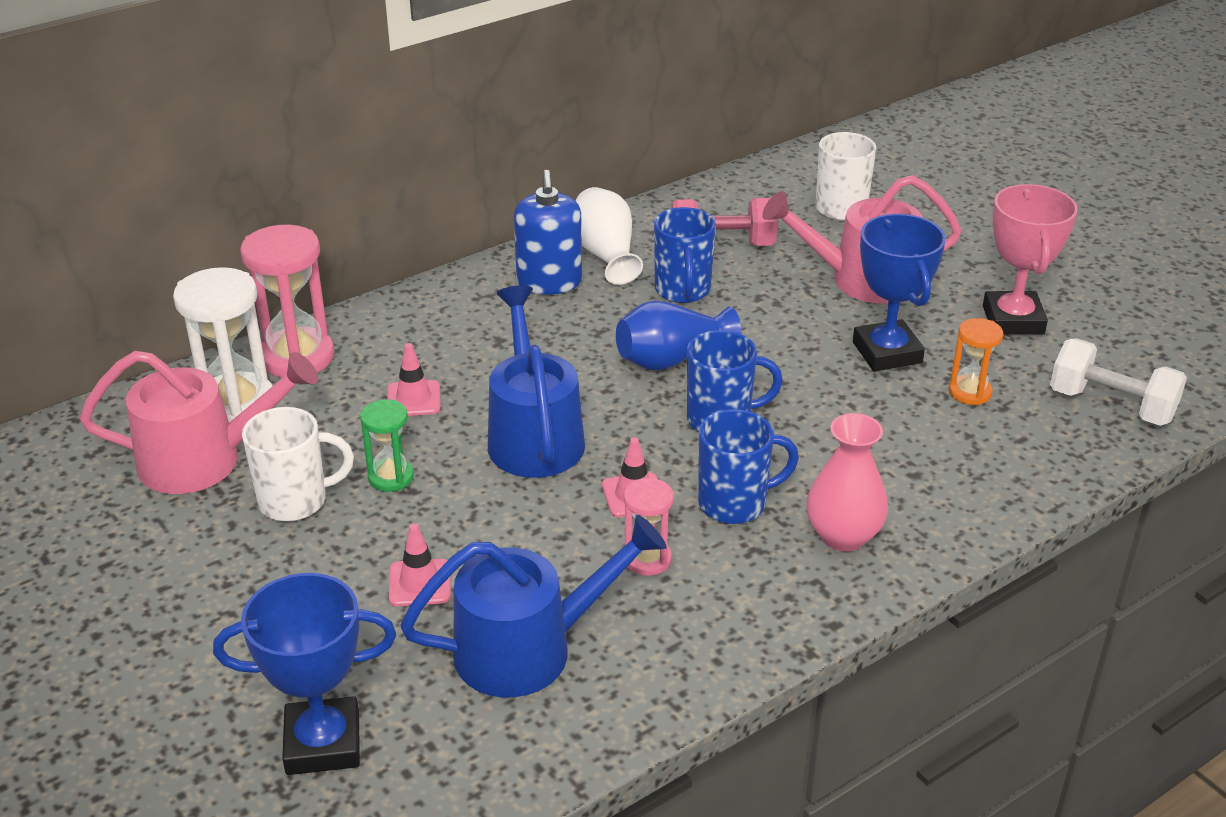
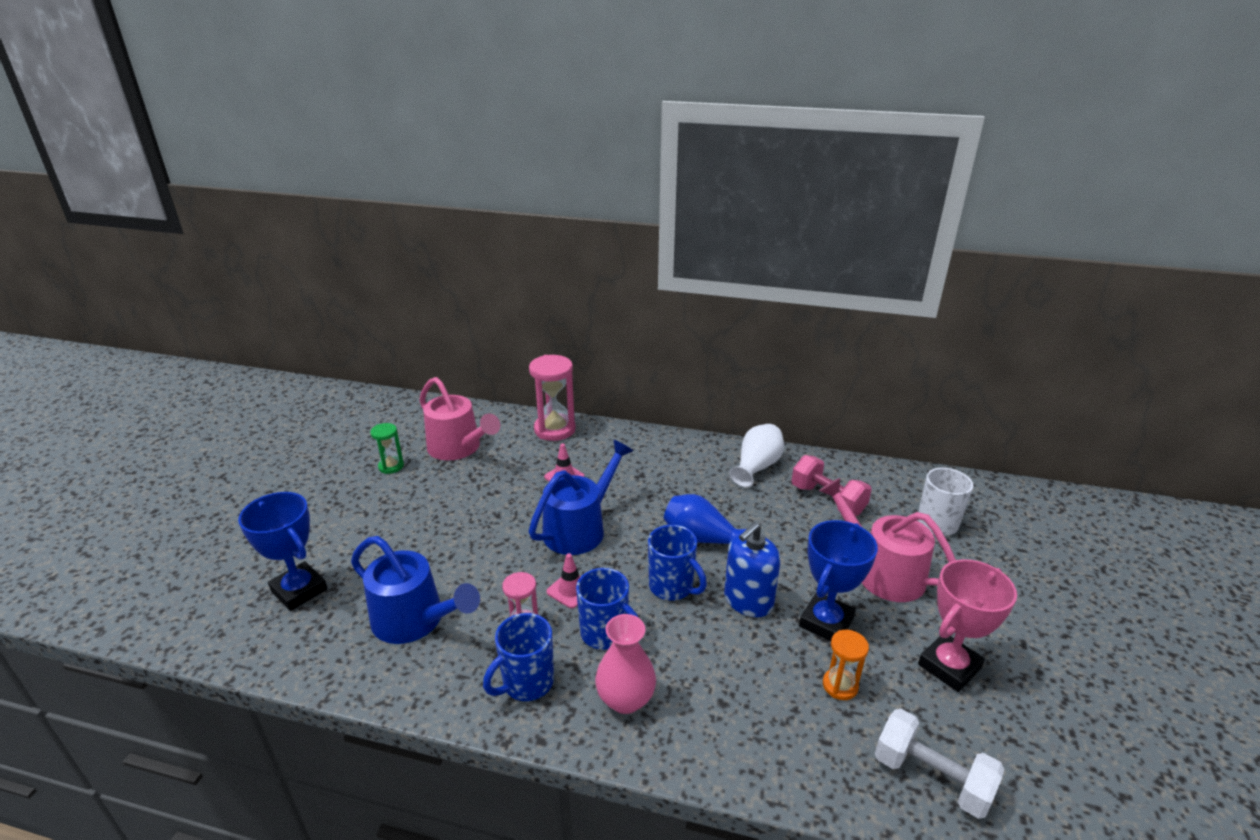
camera: 50 degrees right, 5 degrees down
(236, 404) = (504, 434): white hourglass -> none
(295, 501) = (456, 487): white mug -> none
(391, 477) = (500, 503): green hourglass -> green hourglass (391, 466)
(419, 583) = (433, 556): pink traffic cone -> none
(549, 282) = (708, 463): blue soap dispenser -> blue soap dispenser (748, 601)
(682, 291) = (765, 509): blue mug -> blue mug (526, 683)
(1111, 405) = (931, 777): white dumbbell -> white dumbbell turned 45 degrees counterclockwise

